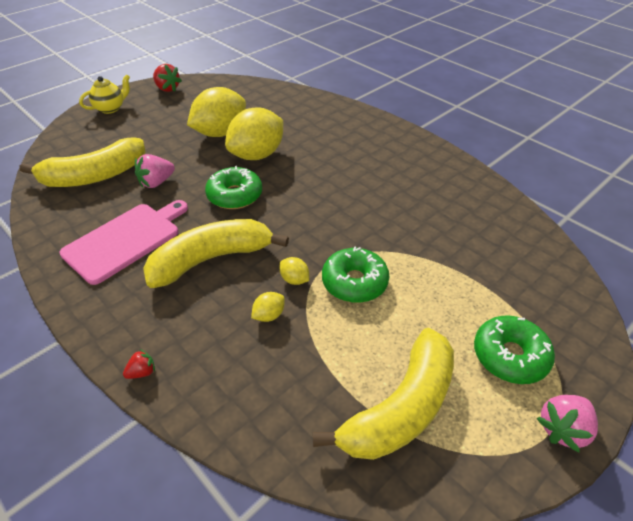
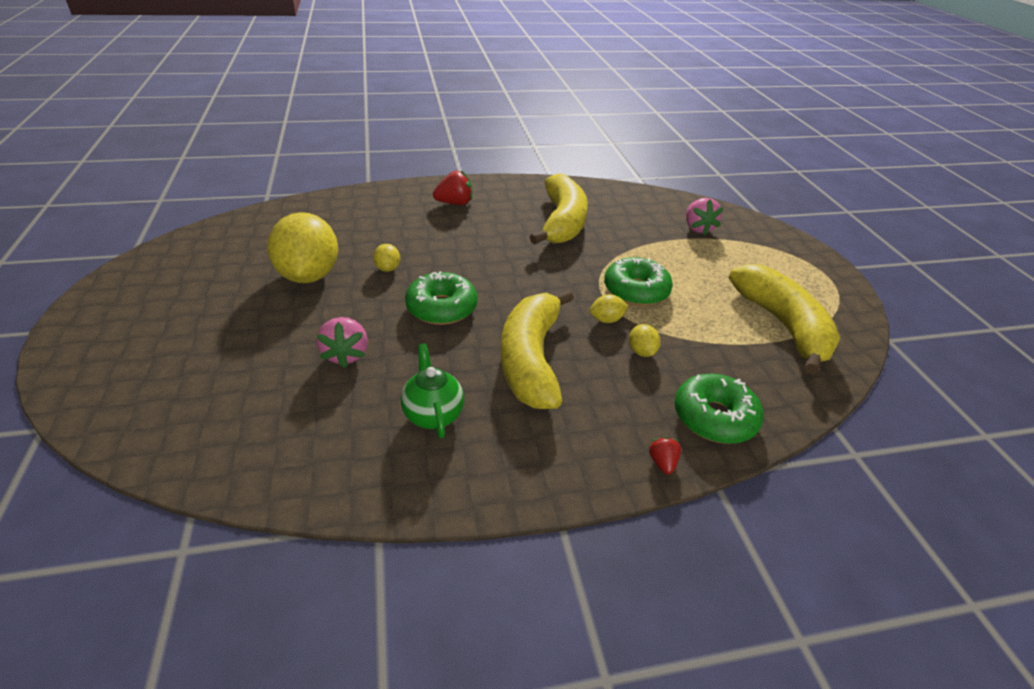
camera: 60 degrees left, 5 degrees down
(95, 176) = (258, 404): yellow banana -> yellow banana (562, 222)
(110, 108) = (99, 341): yellow teapot -> none
(125, 240) = (433, 414): pink cutting board -> green teapot
(167, 89) = (136, 278): red strawberry -> red strawberry (455, 203)
(257, 155) = (387, 268): yellow lemon -> yellow lemon, size x0.42
(510, 356) = (759, 260): green donut -> green donut (714, 417)
(563, 429) = (828, 271): pink strawberry -> pink strawberry (697, 228)

